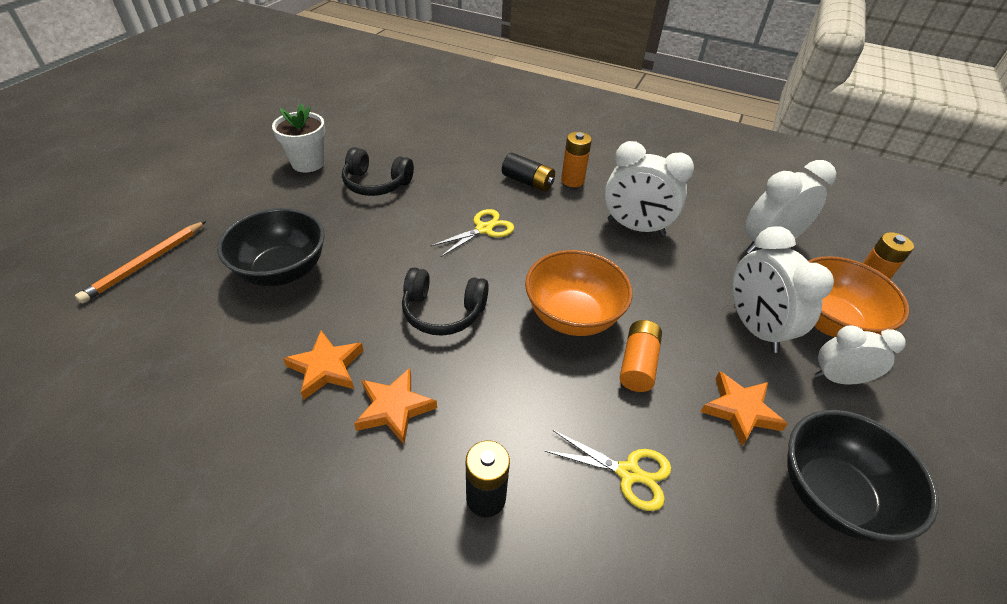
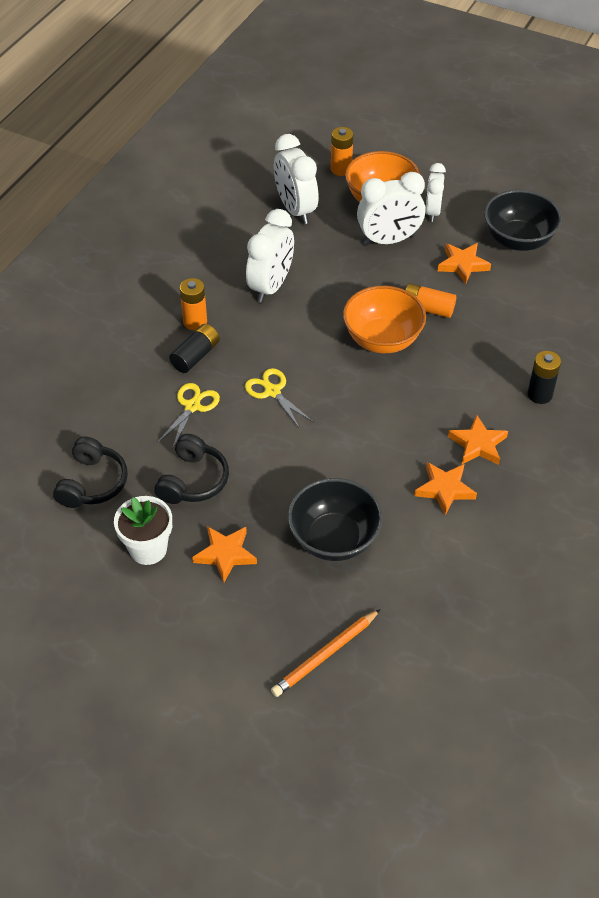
camera: 85 degrees left, 5 degrees up
(146, 263) = (325, 655): orange pencil -> orange pencil turned 105 degrees clockwise
(288, 203) = (225, 554): none -> orange star
(443, 311) = (381, 419): black headphones -> black headphones (92, 483)
(628, 473) = (514, 325): yellow scissors -> yellow scissors (192, 406)

